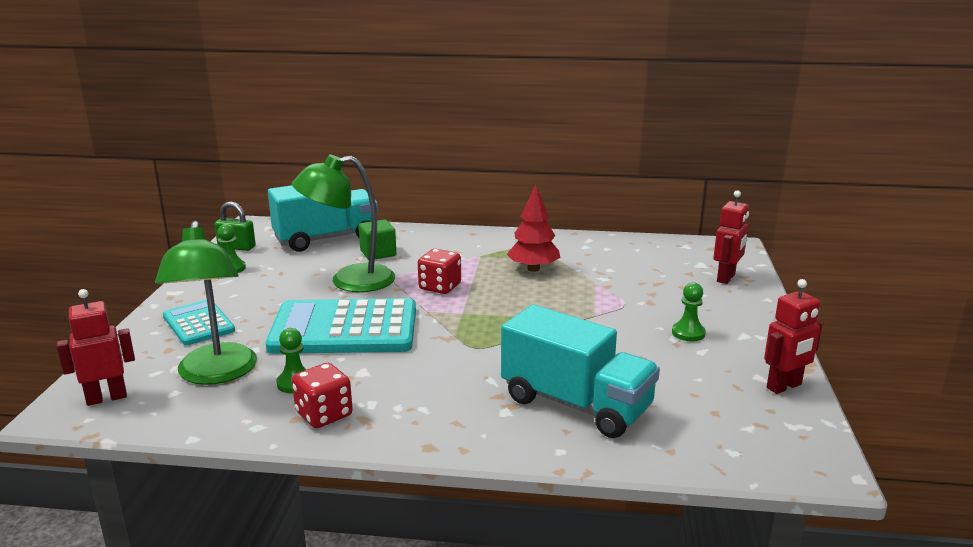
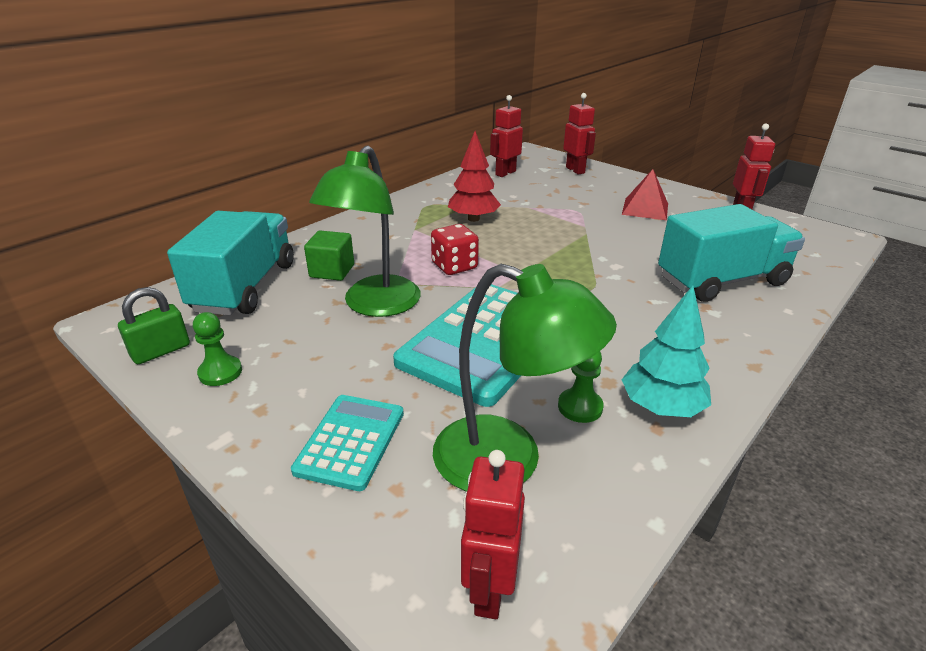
camera: 55 degrees left, 10 degrees up
(198, 323) = (350, 441): turquoise calculator -> turquoise calculator turned 105 degrees clockwise
(324, 414) = (661, 407): red dice -> turquoise tree
(655, 252) = (505, 173): none -> red robot
(688, 333) = (645, 209): green pawn -> red pyramid

